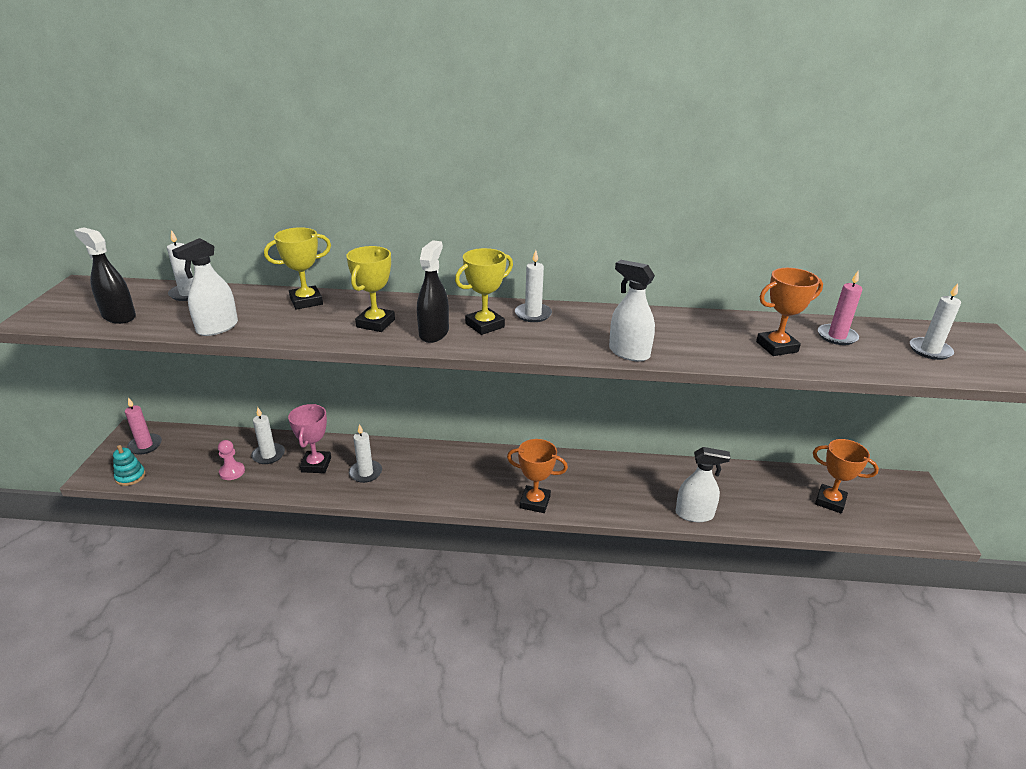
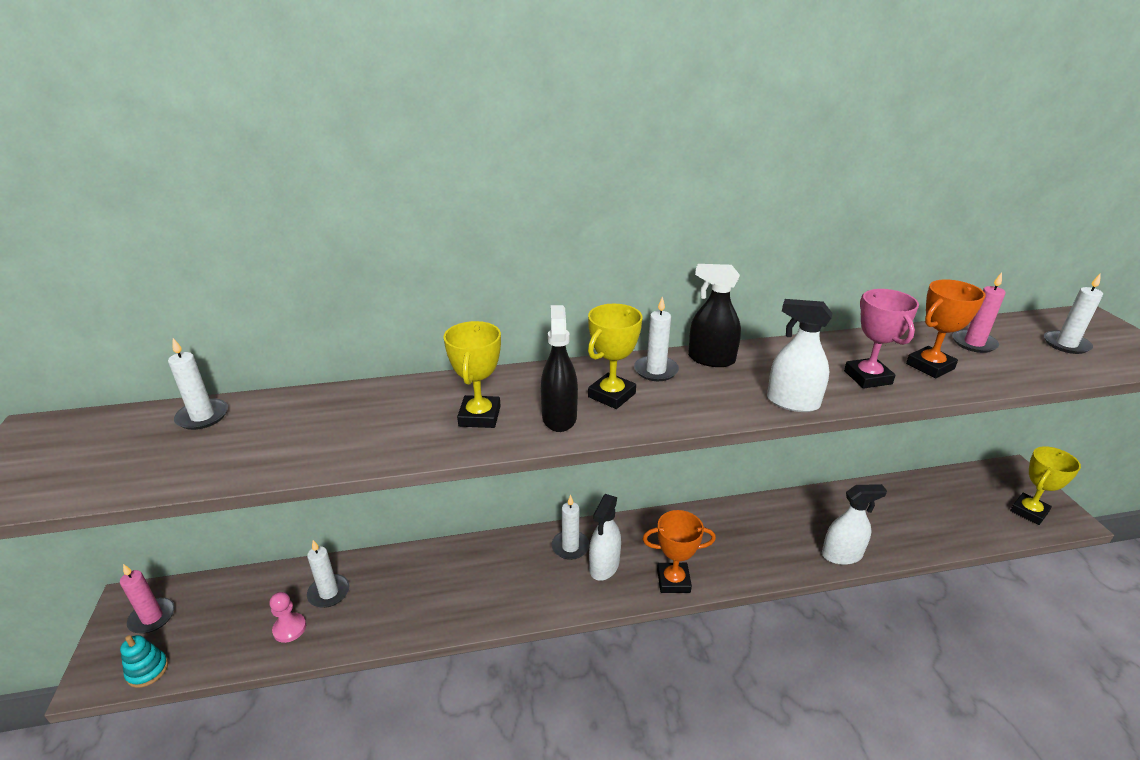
camera: 15 degrees left, 0 degrees up
(119, 316) = (115, 471): black spray bottle -> black spray bottle (711, 359)
(217, 328) = (271, 462): white spray bottle -> white spray bottle (604, 566)
(306, 301) = (372, 400): yellow trophy -> yellow trophy (1029, 512)
(316, 465) = (396, 592): pink trophy -> pink trophy (867, 377)
(365, 473) = (462, 589): white candle -> white candle (570, 547)
(830, 501) = (957, 508): orange trophy -> none

